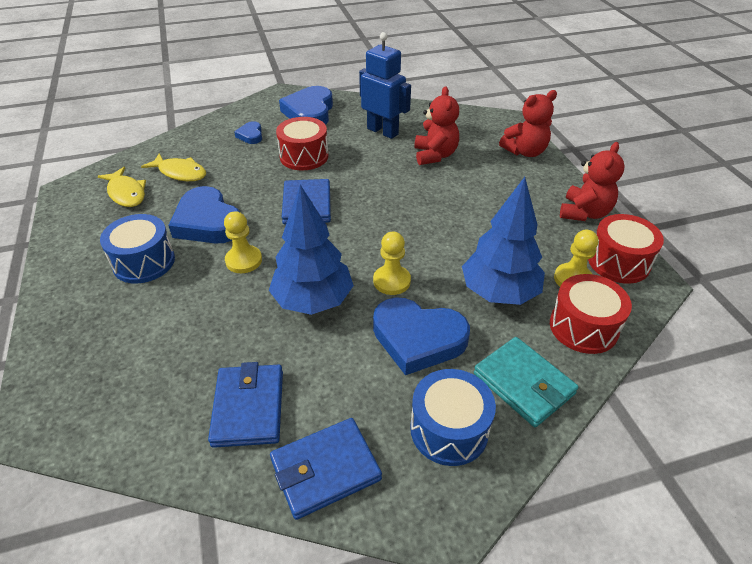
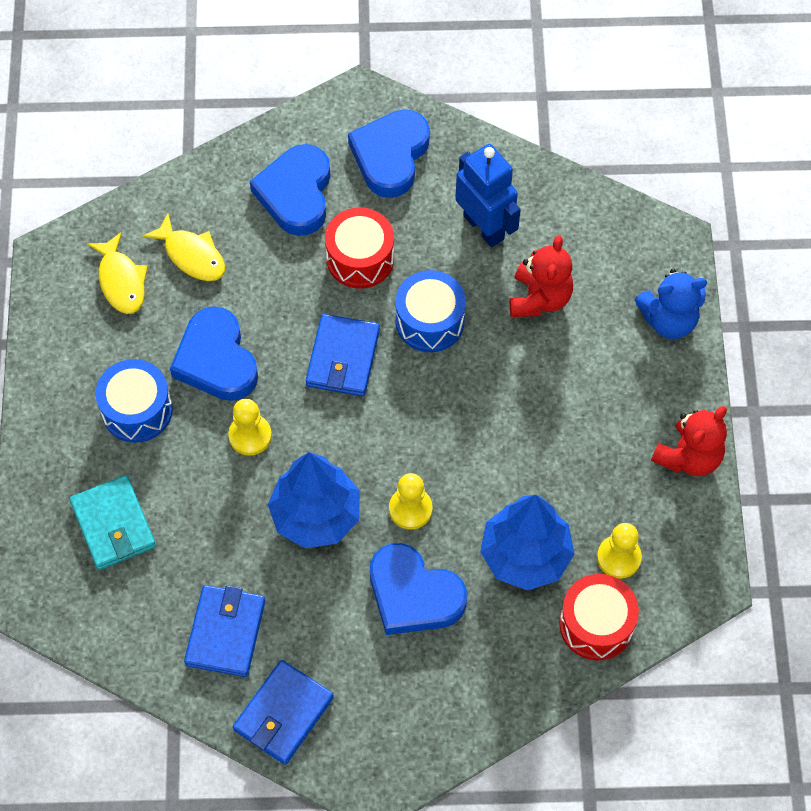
camera: 15 degrees right, 20 degrees up
(251, 135) = (296, 194): blue heart -> blue heart, size x2.05
(325, 470) = (283, 714): blue wallet -> blue wallet turned 45 degrees counterclockwise
(449, 429) = (408, 704): blue drum -> blue drum (430, 321)
(523, 384) = (500, 675): turquoise wallet -> turquoise wallet (113, 525)
(525, 152) = (668, 320): red teddy bear -> blue teddy bear
(618, 262) = (686, 546): red drum -> none

